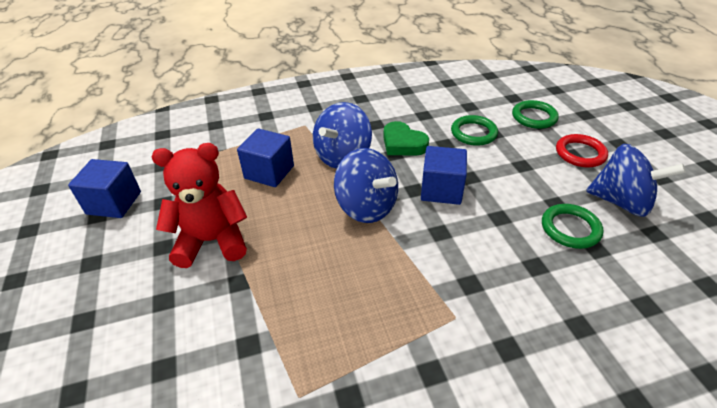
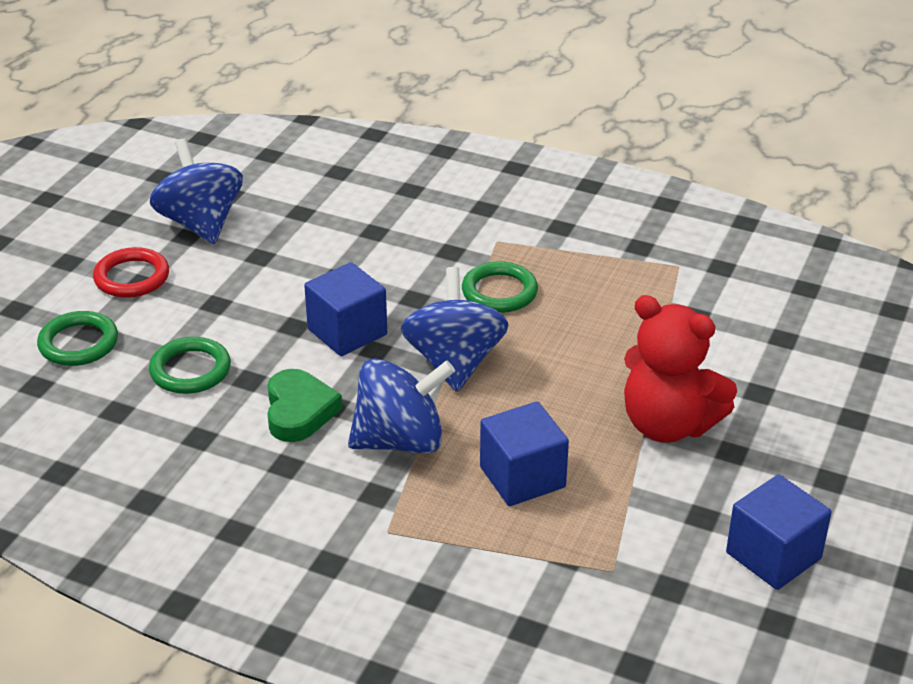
camera: 140 degrees left, 5 degrees down
(570, 228) = (291, 234): green ring -> green ring (499, 292)

